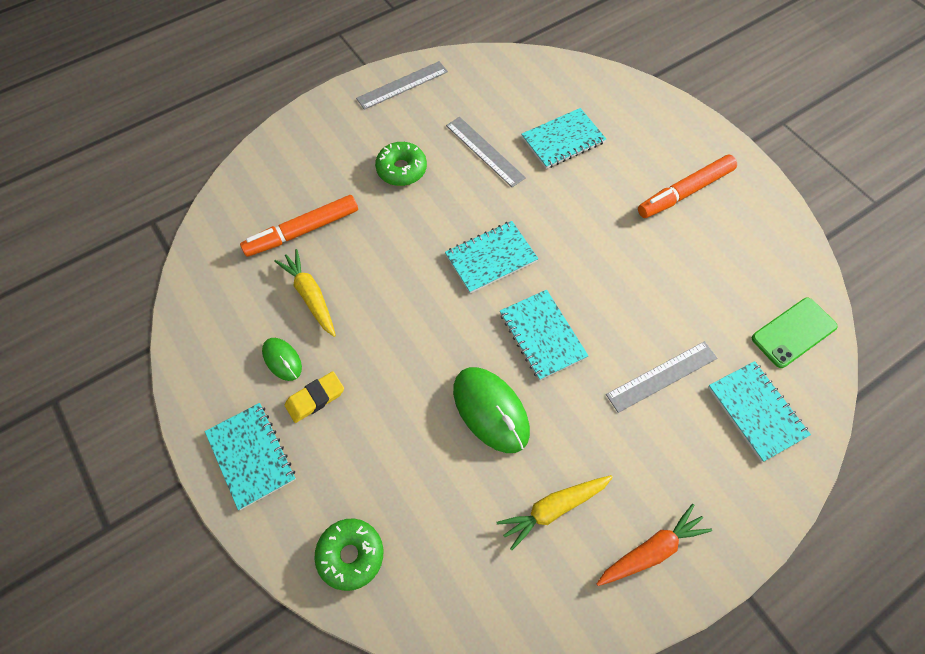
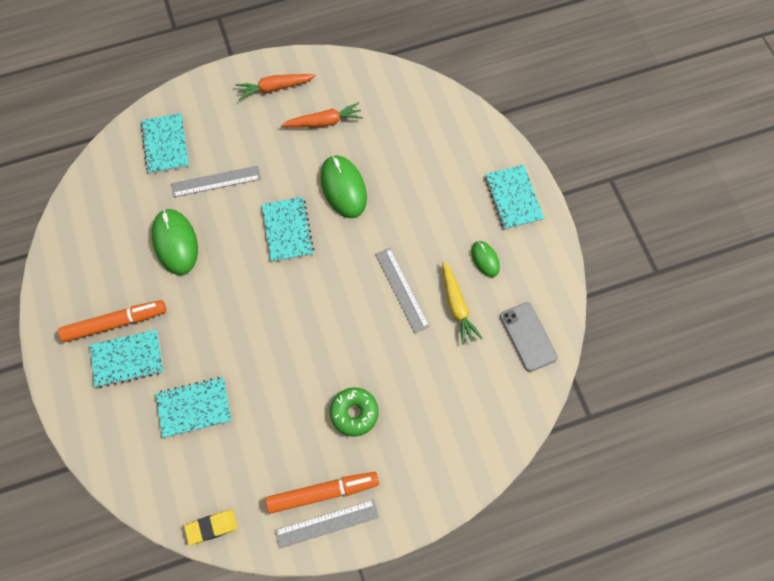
camera: 165 degrees left, 5 degrees up
(222, 282) = (528, 337): none -> grey phone
(302, 231) = (455, 369): orange marker -> orange marker (323, 492)
(315, 398) = (464, 225): yellow eraser -> yellow eraser (212, 527)
(351, 555) = (456, 127): green donut -> none
(485, 151) = (271, 414): grey ruler -> grey ruler (402, 289)
(491, 258) = (303, 302): turquoise notebook -> turquoise notebook (127, 359)
(553, 508) = (324, 122): yellow carrot -> orange carrot
(669, 288) = (175, 243): none -> green mouse
(793, 332) = (105, 187): green phone -> none

